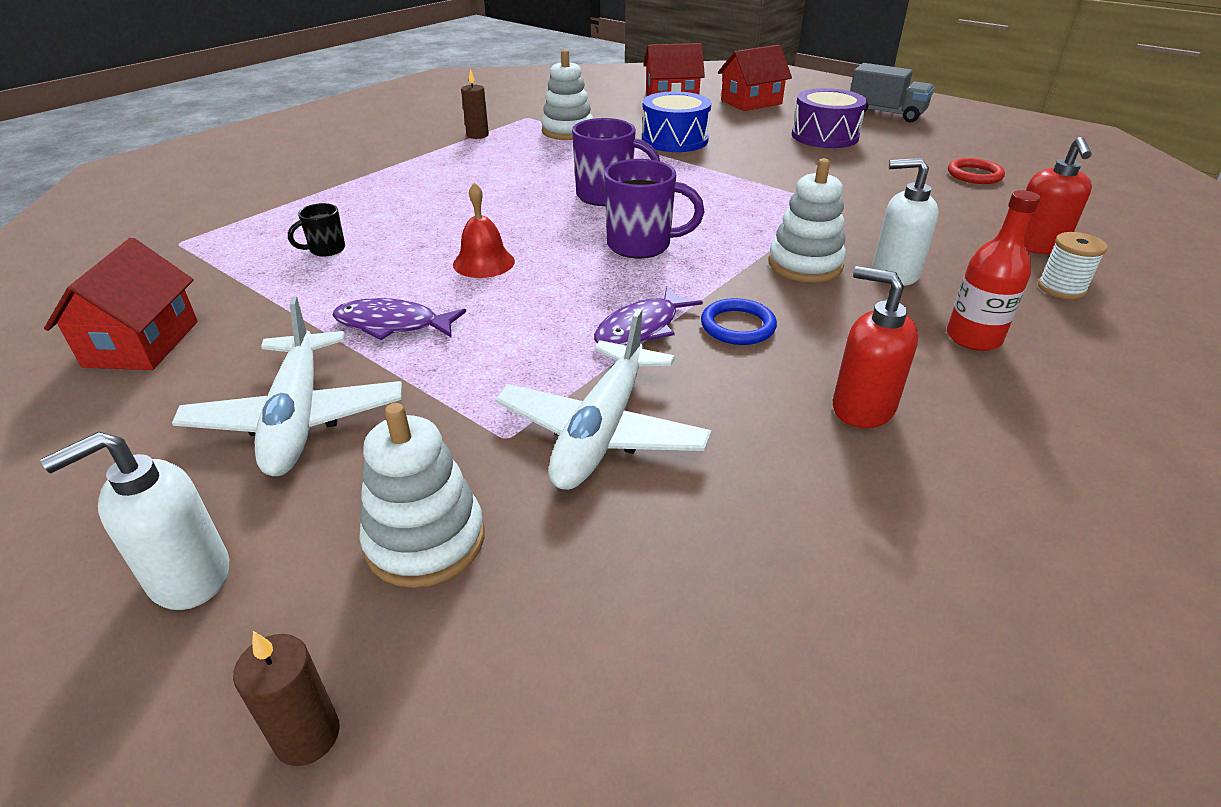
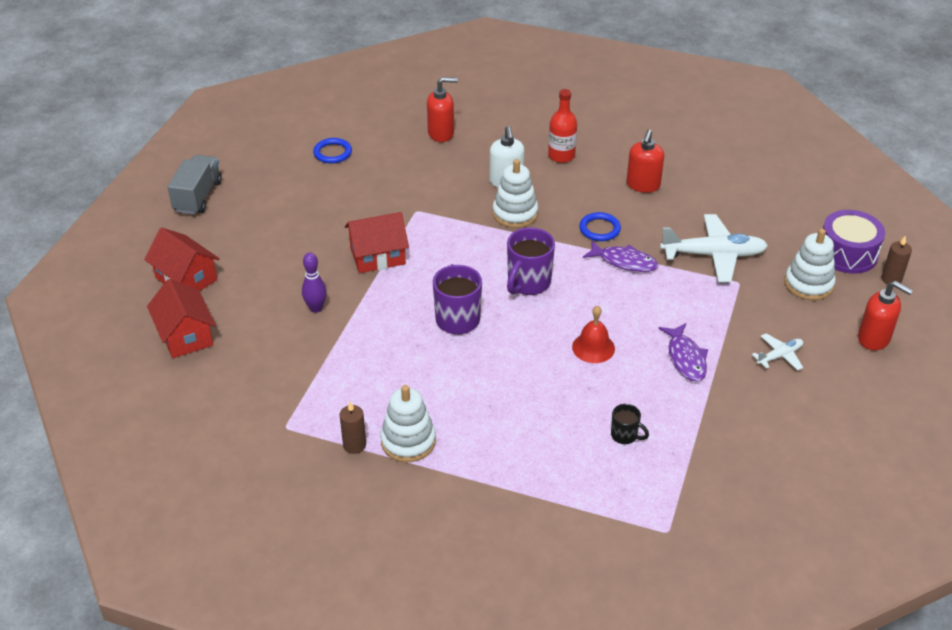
camera: 110 degrees left, 5 degrees up
(142, 344) = (777, 458): red house -> red house (377, 256)
(189, 576) = (874, 339): white soap dispenser -> red soap dispenser
(298, 418) = (779, 356): white plane -> white plane, size x0.51
(567, 131) = (318, 383): white stacking toy -> white stacking toy (408, 441)
(641, 245) = (528, 283): purple mug -> purple mug turned 135 degrees counterclockwise
(674, 140) = (316, 308): blue drum -> purple bowling pin
(825, 136) = (273, 225): purple drum -> purple drum (847, 253)
(974, 175) = (332, 153): red ring -> blue ring
(1061, 288) = (491, 128): white spool -> none

